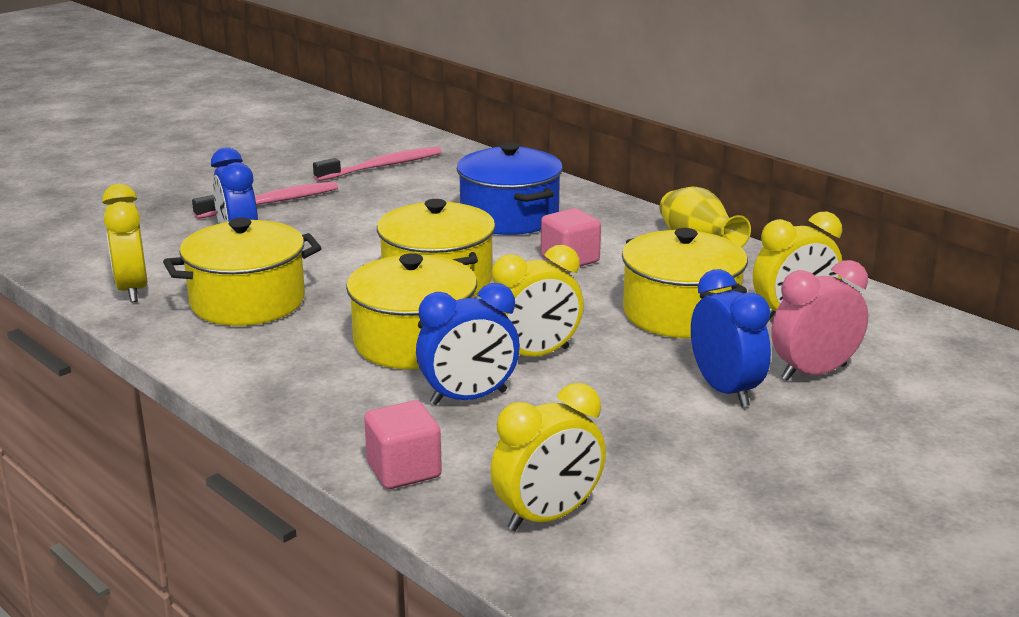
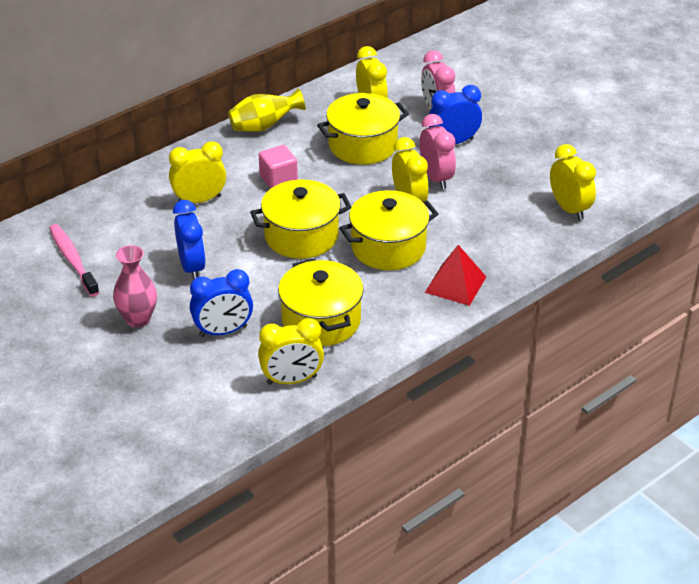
camera: 85 degrees left, 15 degrees up
(271, 203) = (138, 319): pink toothbrush -> pink vase
(319, 399) = (455, 284): none -> red pyramid
(404, 470) = (530, 253): pink cube -> none
(468, 398) = (457, 228): blue clock -> blue clock (192, 267)
(509, 217) = (199, 200): blue pot -> yellow clock
(610, 376) = (436, 178): none -> pink clock

